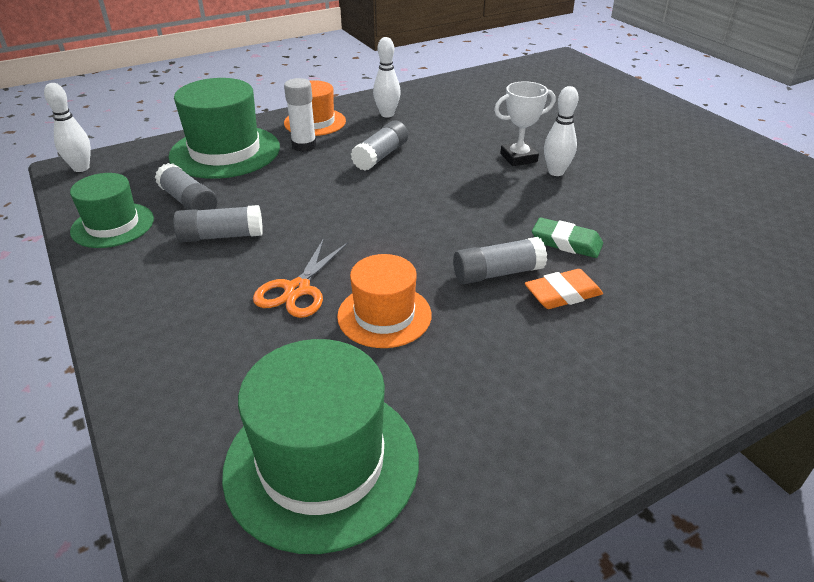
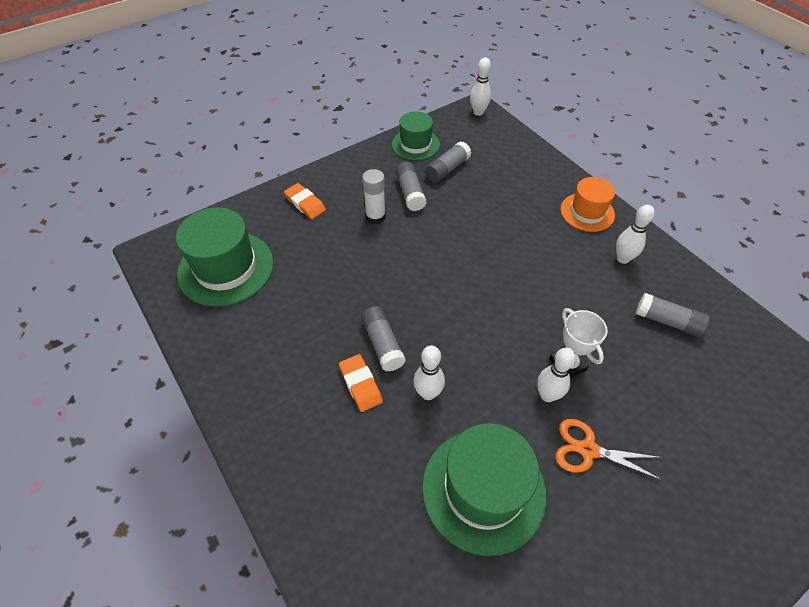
camera: 85 degrees right, 15 degrees up
(189, 351) = (305, 204): none -> orange eraser
(225, 152) = (519, 171): green hat -> green hat (483, 489)
(297, 289) = (358, 238): orange scissors -> orange scissors (588, 450)
(304, 146) = (542, 212): white glue stick -> white glue stick (375, 217)
(381, 156) = (539, 262): grey glue stick -> grey glue stick (667, 321)
(384, 315) = (335, 282): orange hat -> none
(566, 242) = (428, 393): green eraser -> white bowling pin

